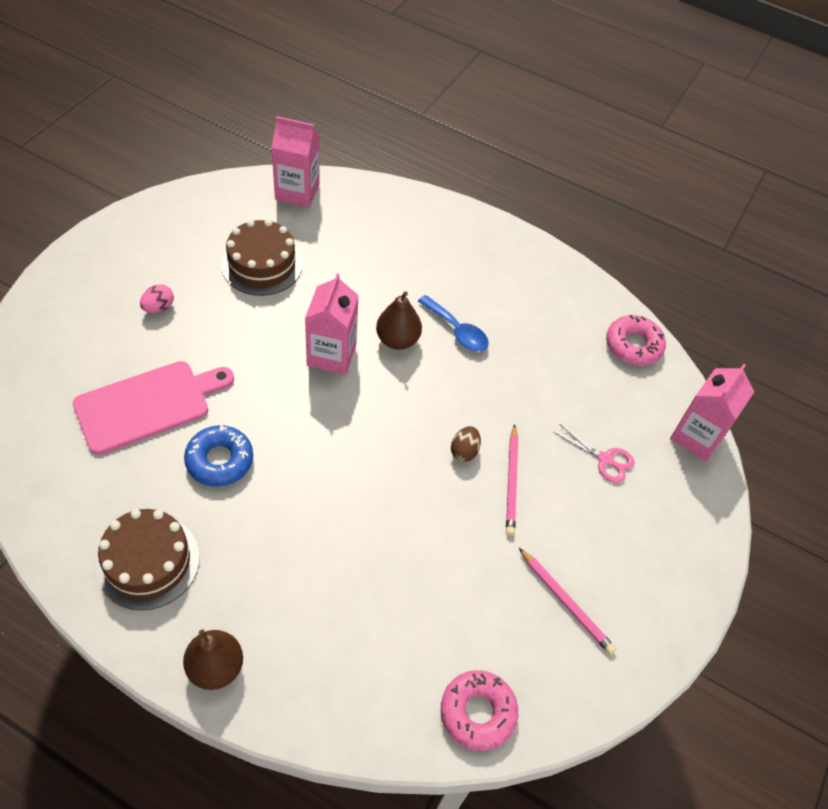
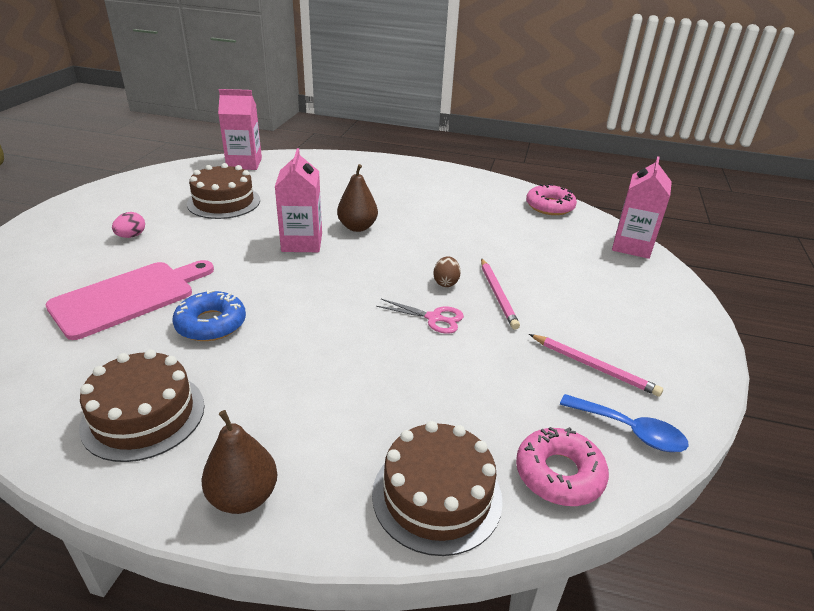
camera: 10 degrees left, 20 degrees down
(368, 706) = (437, 495): none -> brown cake
(457, 330) = (405, 216): blue spoon -> blue spoon (630, 430)
(605, 459) = (568, 269): pink scissors -> pink scissors (434, 318)

